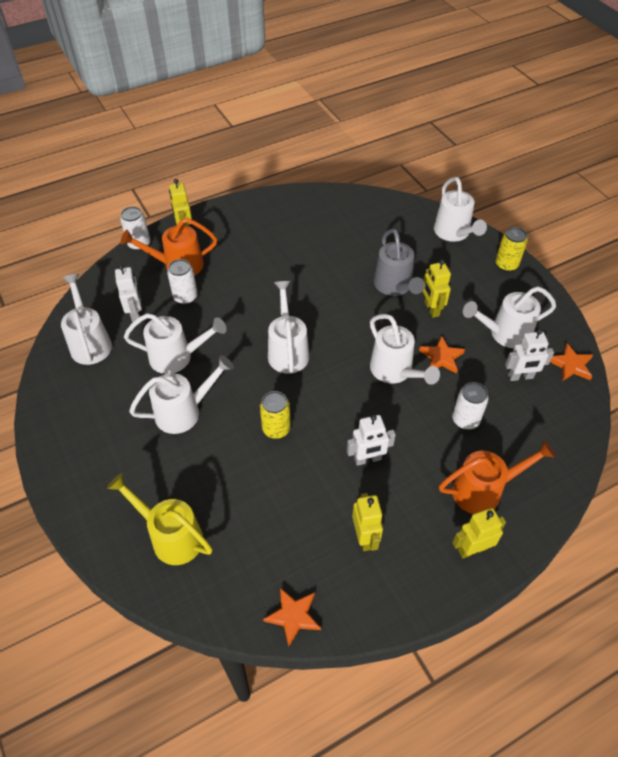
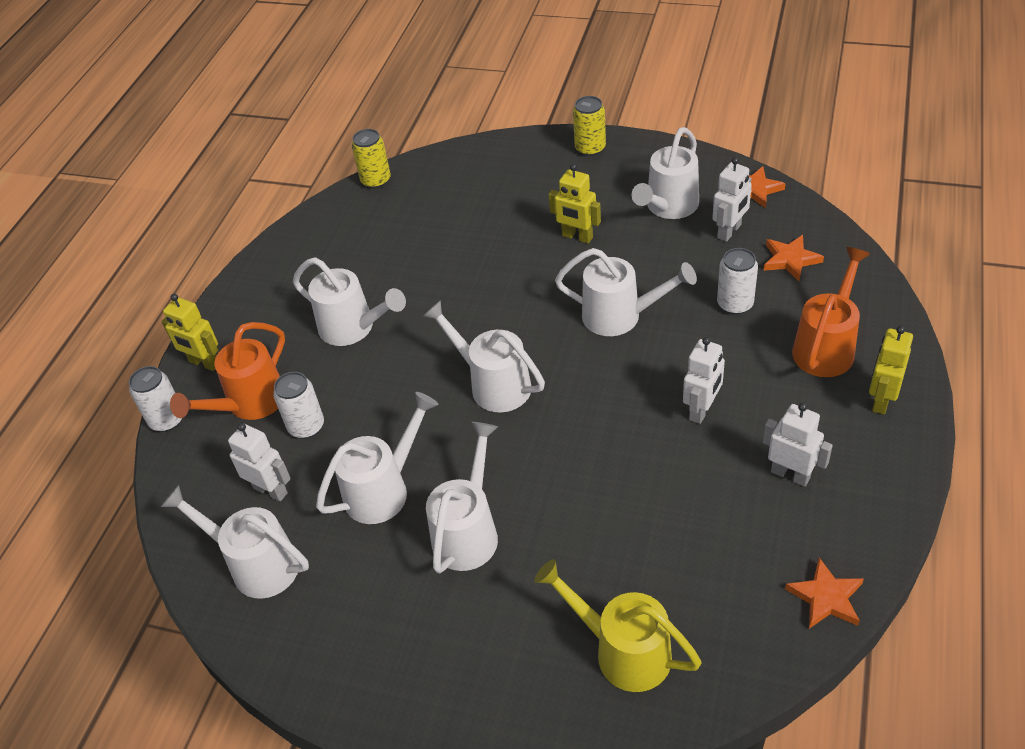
camera: 40 degrees left, 5 degrees down
(171, 536) = (622, 650): yellow watering can -> yellow watering can turned 45 degrees clockwise
(276, 429) = (583, 461): yellow can -> yellow can (376, 180)
(365, 537) = (790, 474): yellow robot -> white robot
(395, 286) = (516, 244): grey watering can -> none
(441, 357) = (643, 270): orange star -> orange star (790, 259)
(454, 233) = (505, 156): white watering can -> white watering can (353, 328)

